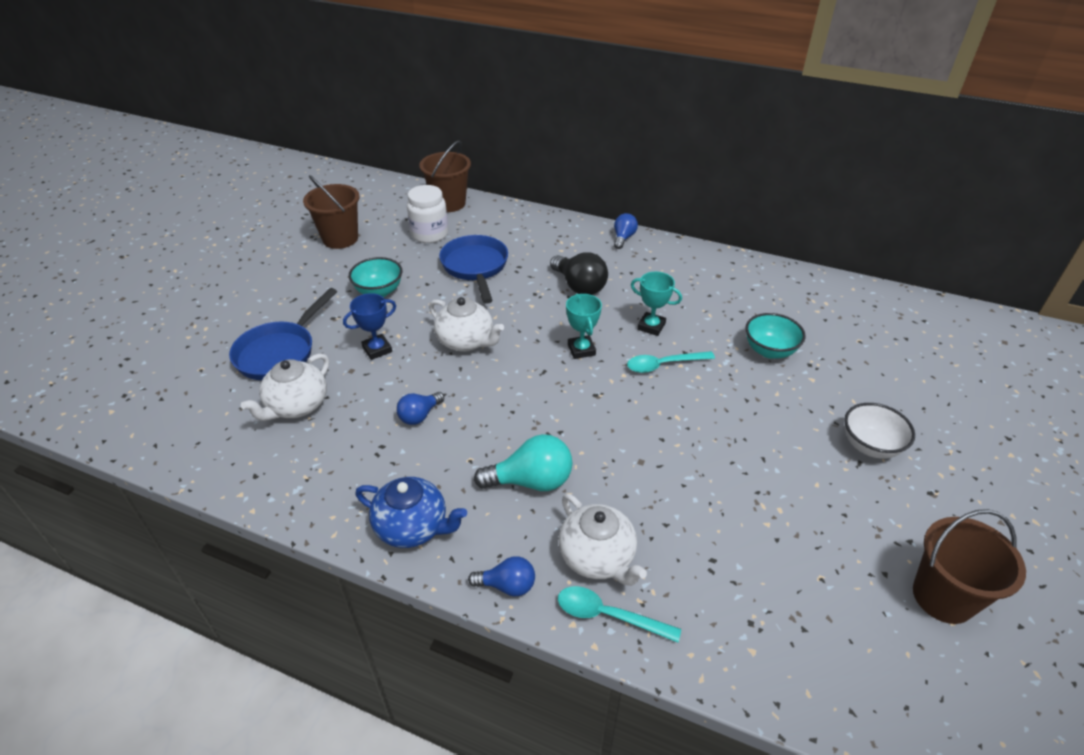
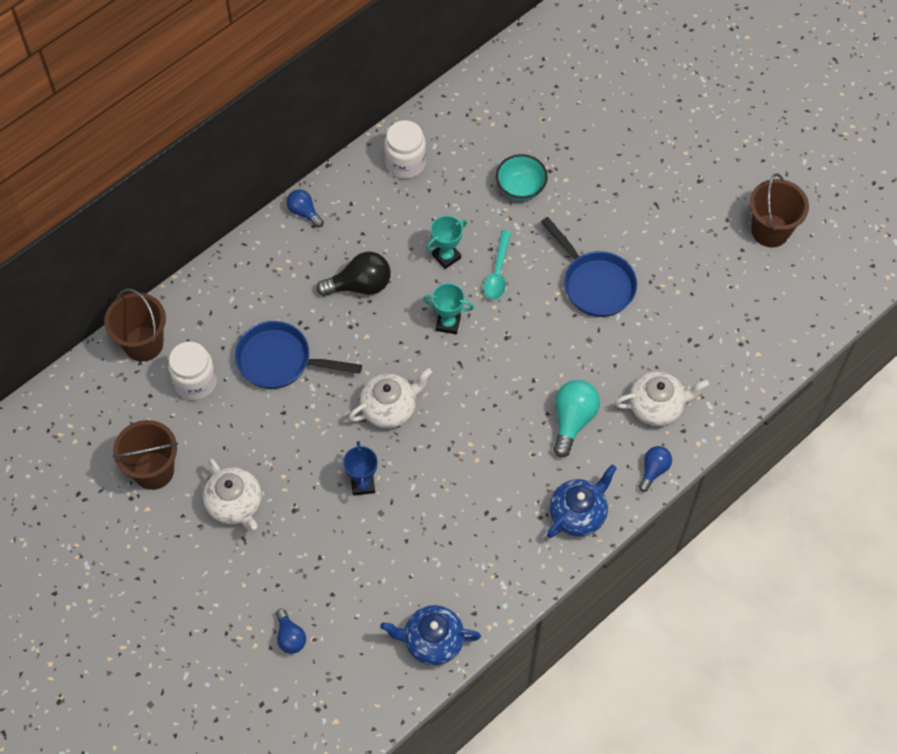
camera: 65 degrees left, 20 degrees up
(213, 453) = (432, 641): none -> blue teapot
(280, 352) = (324, 567): blue pan -> blue pan (595, 283)
(297, 406) = (406, 566): white teapot -> white teapot (235, 504)
(379, 291) = (273, 458): turquoise bowl -> none
(419, 415) = (465, 475): blue light bulb -> blue light bulb (290, 637)
(608, 615) = (701, 420): turquoise spoon -> none
(722, 274) = (405, 163): none -> white jar
(870, 446) = (645, 187): white bowl -> none

